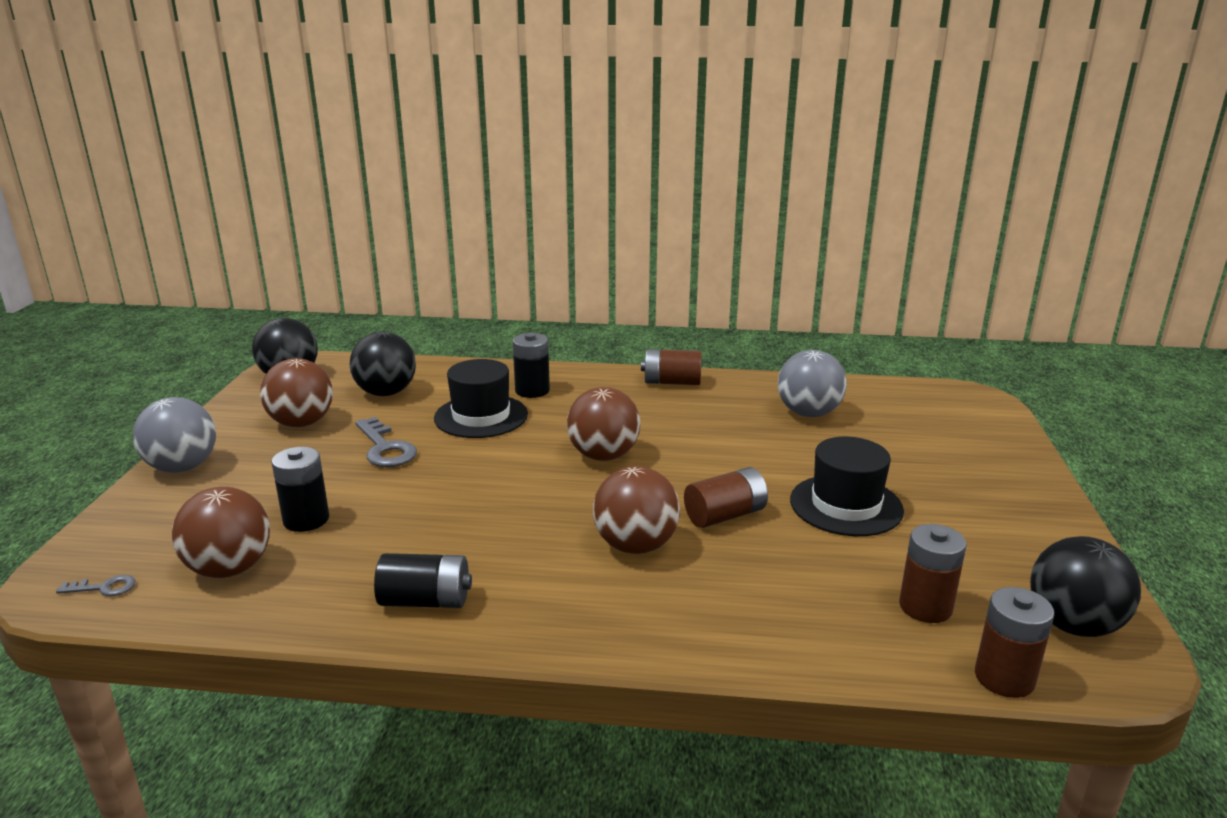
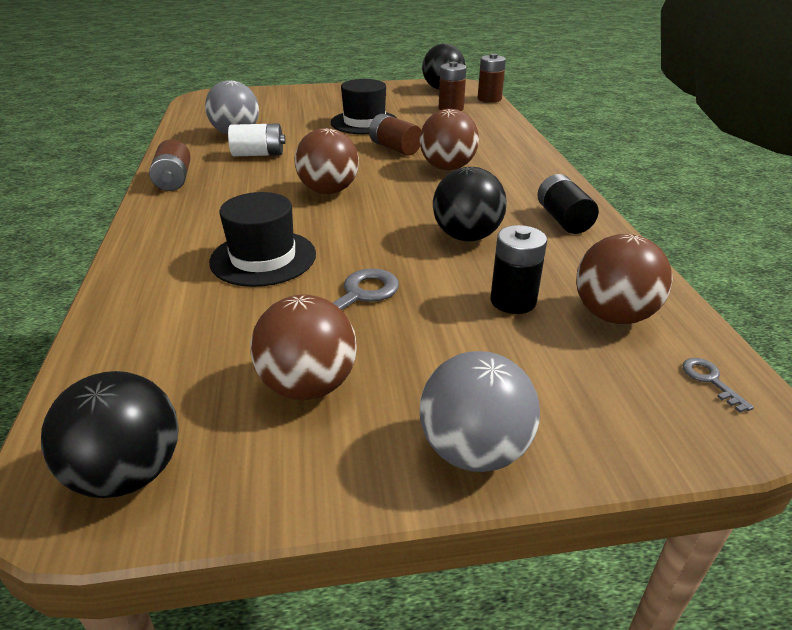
camera: 105 degrees left, 10 degrees up
(386, 393) = (200, 341): black ball -> black ball (466, 236)
(532, 391) = (193, 241): black battery -> none
(731, 423) = (258, 154): none -> white battery

